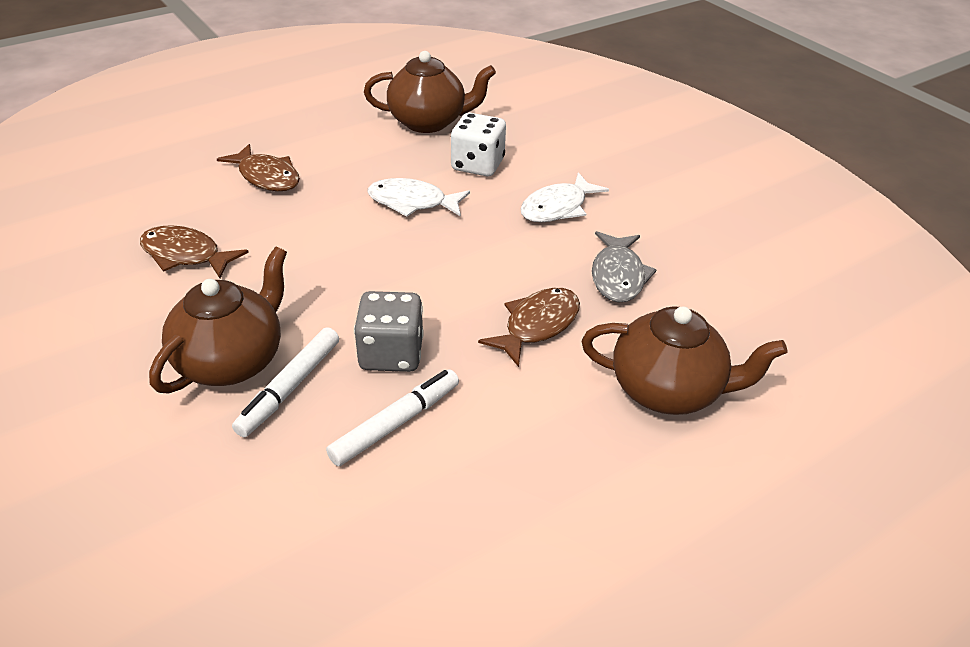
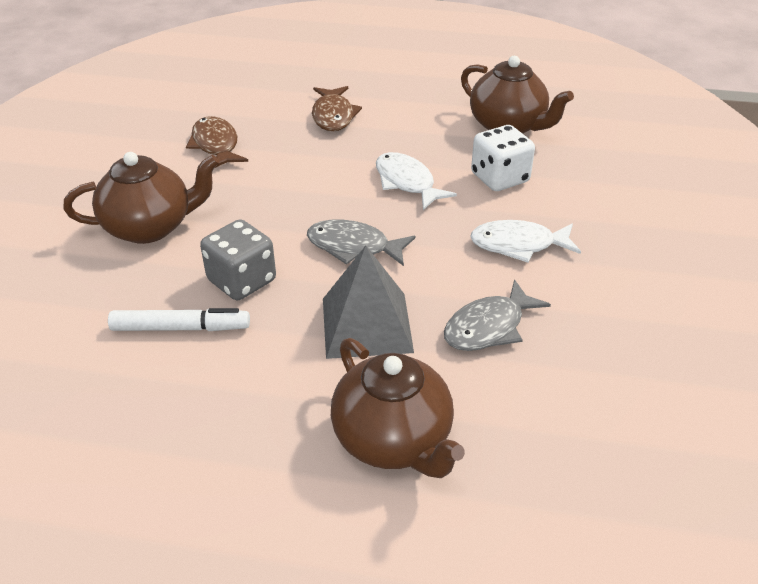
camera: 45 degrees right, 0 degrees up
(290, 388) = (156, 264): white marker -> none
(443, 274) = (353, 247): none -> grey fish
(537, 325) = (366, 324): brown fish -> grey pyramid

